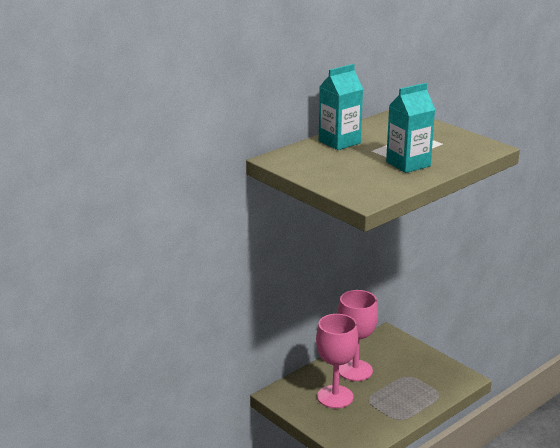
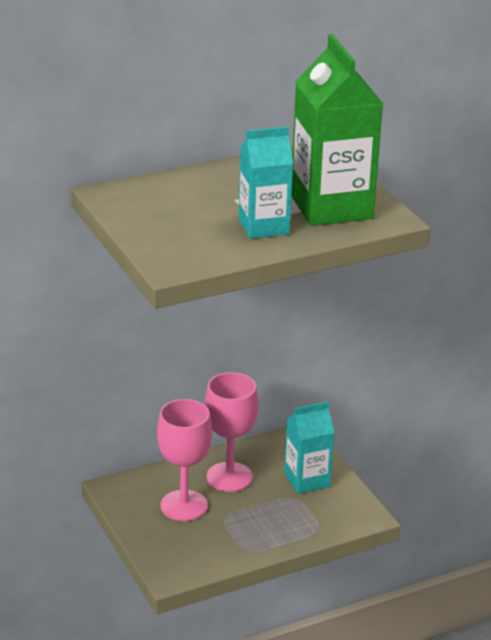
camera: 15 degrees right, 5 degrees up
(339, 142) = (203, 181): turquoise carton -> turquoise carton (307, 480)
(443, 145) = (331, 207): none -> green carton

